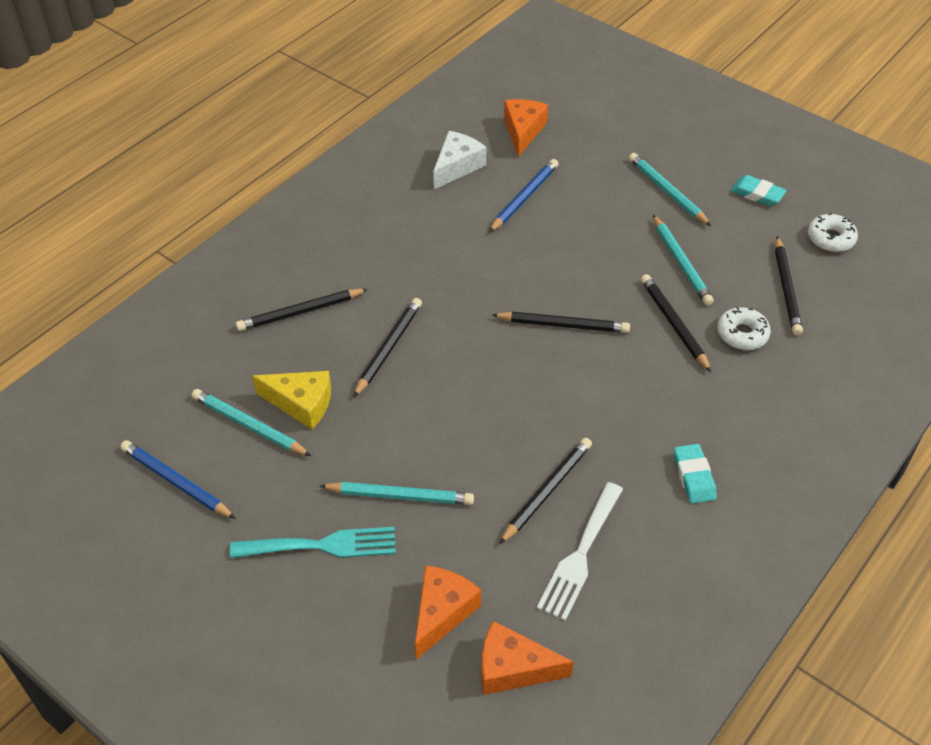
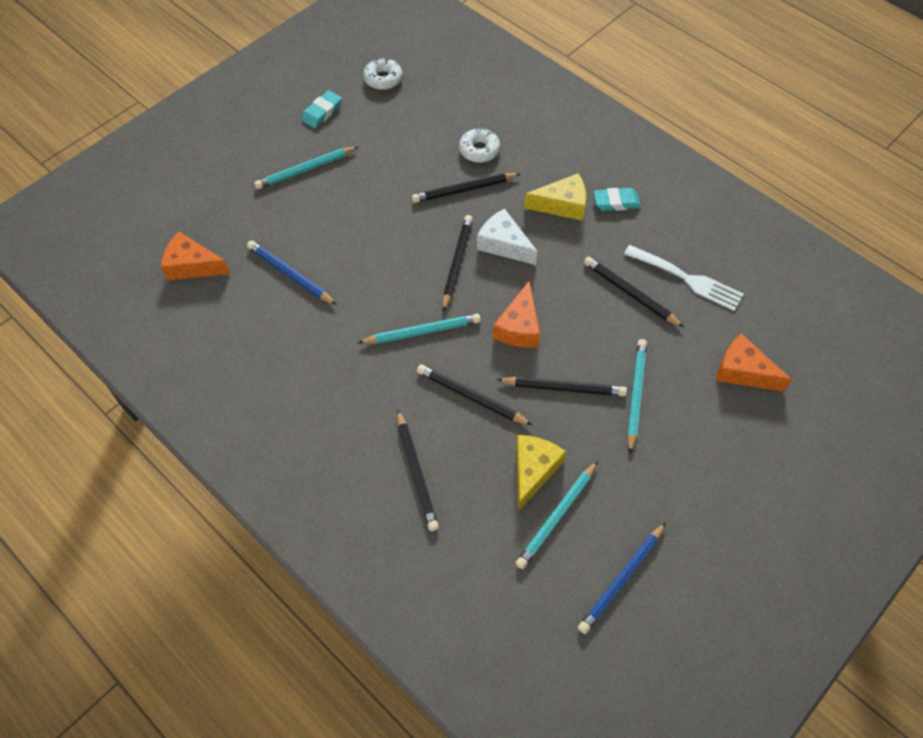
camera: 85 degrees left, 10 degrees up
(322, 545) = (686, 455): turquoise fork -> none
(457, 166) = (232, 325): white cheese -> white cheese (504, 244)
(513, 668) = (784, 330): orange cheese -> orange cheese (519, 327)
(674, 419) = (562, 205): none -> yellow cheese
(681, 263) = (395, 174): turquoise pencil -> turquoise pencil (422, 332)
(786, 289) = (434, 115): black pencil -> black pencil (564, 388)

